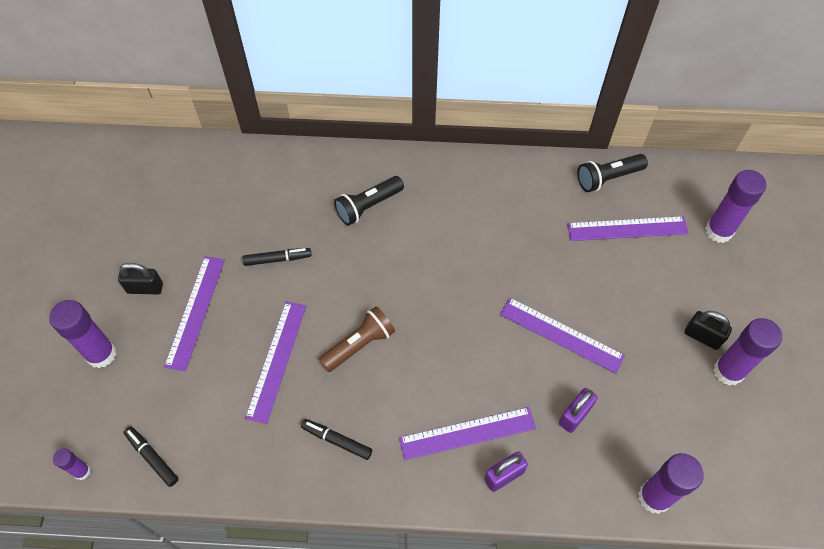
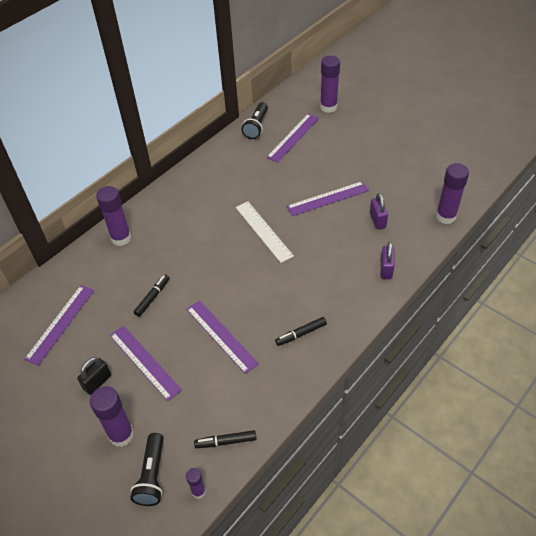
camera: 50 degrees left, 10 degrees down
(359, 345) = (250, 289): brown flashlight -> none
(368, 206) = (164, 233): black flashlight -> black flashlight (152, 475)
(452, 300) = (264, 231): none -> white ruler
(467, 433) = (348, 270): purple ruler -> purple ruler (60, 324)
(702, 337) = (378, 148): black padlock -> none
(728, 371) = (404, 150): purple glue stick -> purple glue stick (121, 238)

